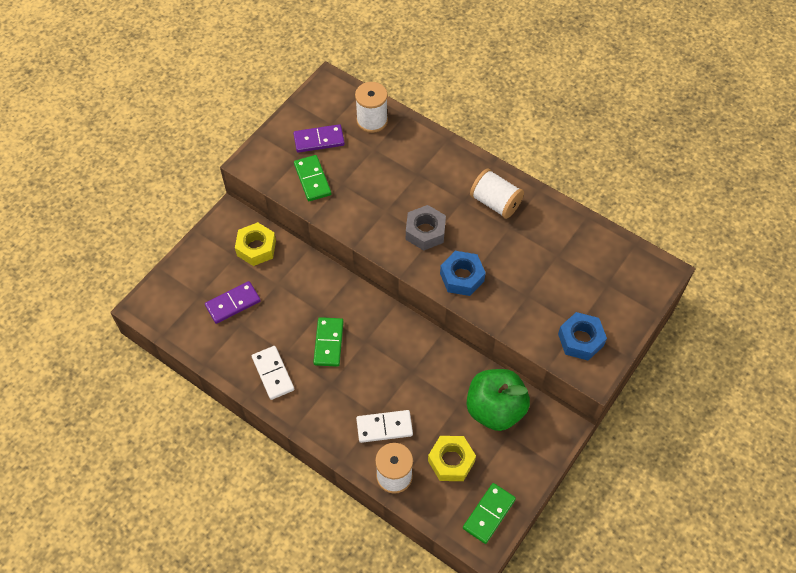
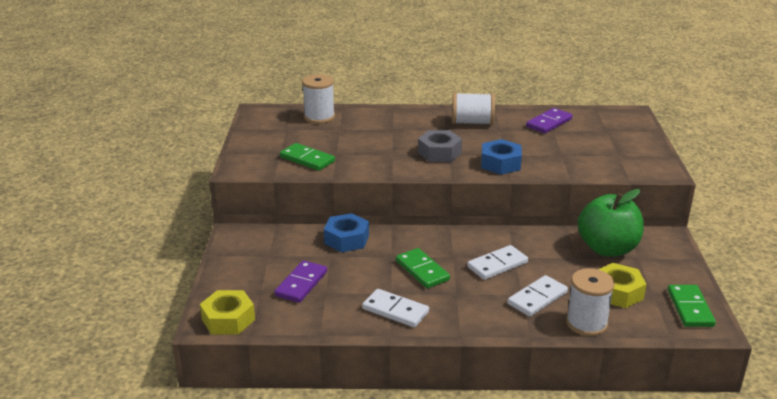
camera: 35 degrees left, 30 degrees down
(256, 248) = (283, 243): yellow nut -> yellow nut (228, 319)
(319, 140) = (286, 139): purple domino -> purple domino (549, 123)
(390, 372) = (497, 265): none -> white domino
(580, 340) = (630, 160): blue nut -> blue nut (346, 239)

